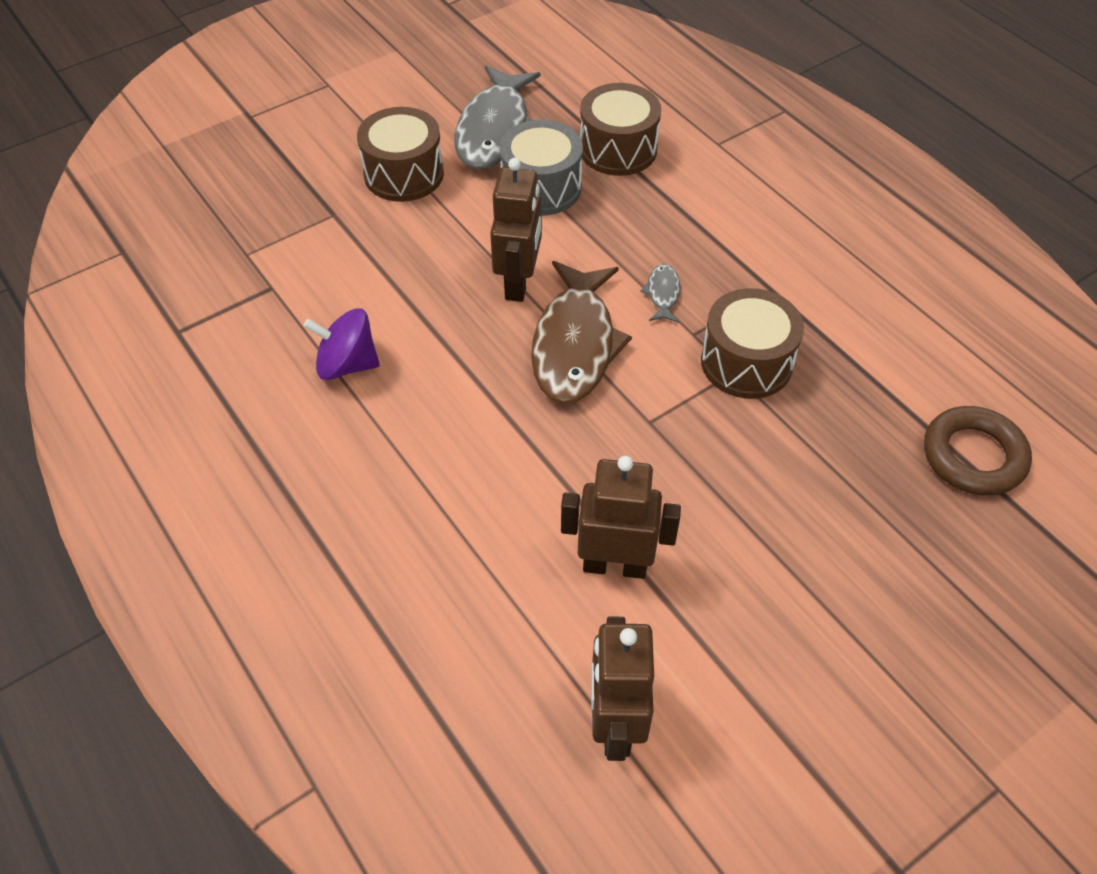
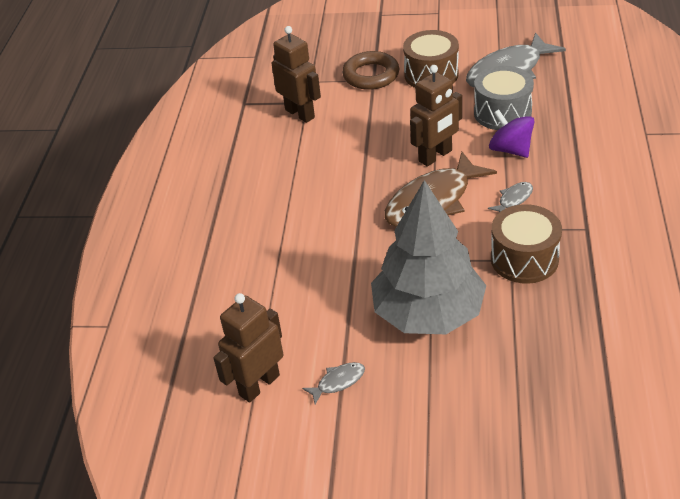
camera: 45 degrees right, 10 degrees down
(347, 364) = (305, 155): purple spinning top -> purple spinning top (510, 149)
(615, 565) = (336, 316): brown robot -> brown robot (300, 113)
(618, 149) = (573, 111): brown drum -> none
(704, 651) = (338, 382): none -> grey fish
(714, 493) = (428, 313): none -> grey tree
(973, 456) = (615, 383): brown ring -> brown ring (371, 75)

